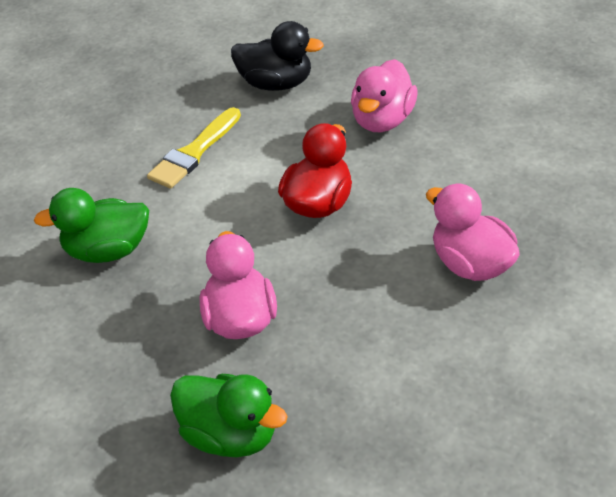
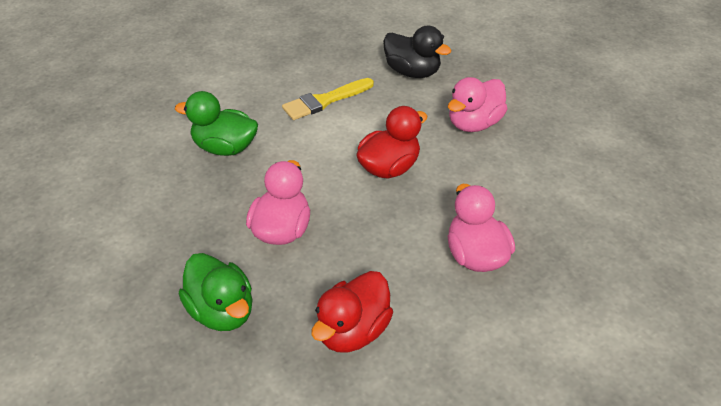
camera: 20 degrees right, 0 degrees up
(391, 395) = (353, 331): none -> red duck

